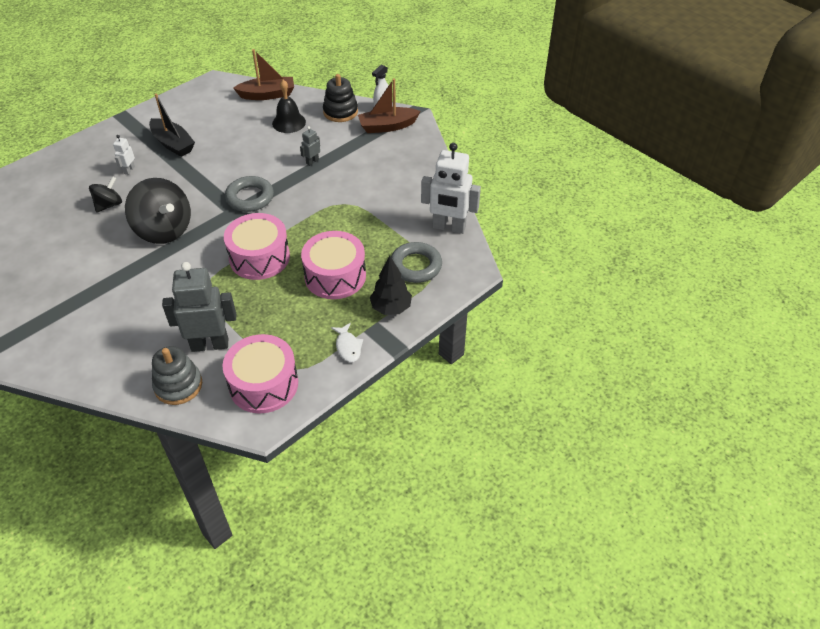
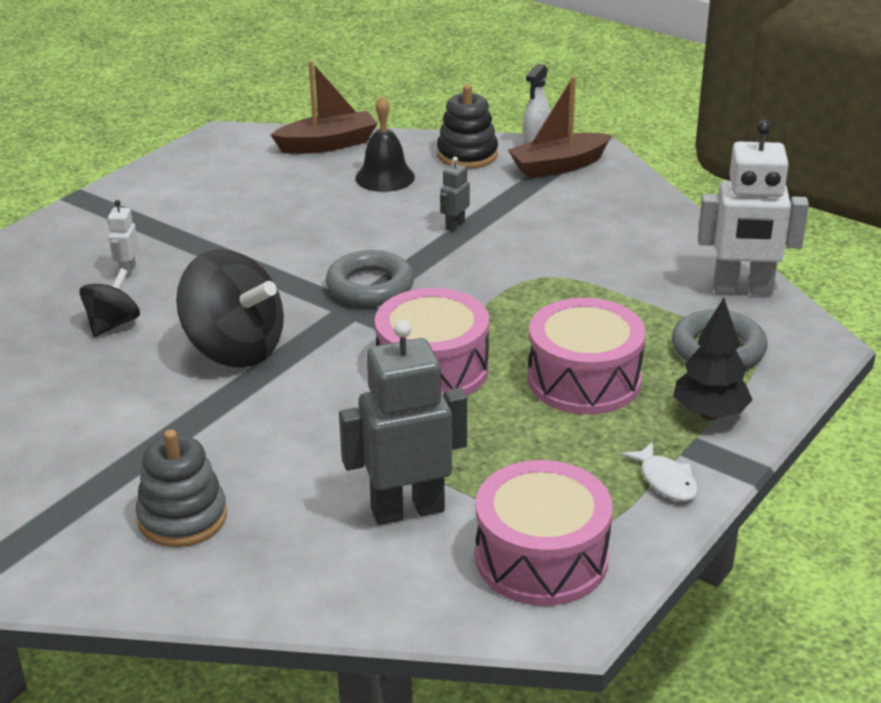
camera: 10 degrees left, 15 degrees down
(173, 144) = (191, 226): black boat -> none
(178, 385) = (379, 582): grey stacking toy -> grey stacking toy (182, 518)

